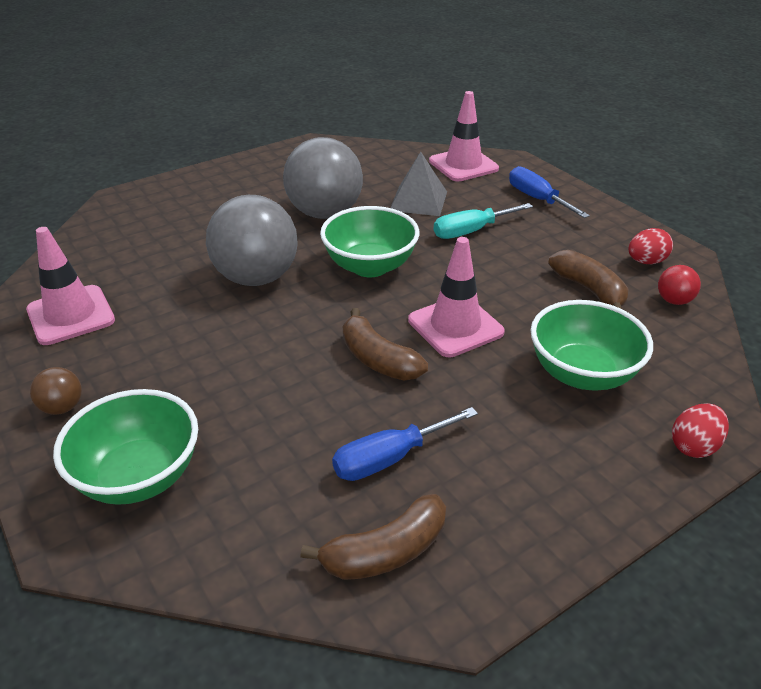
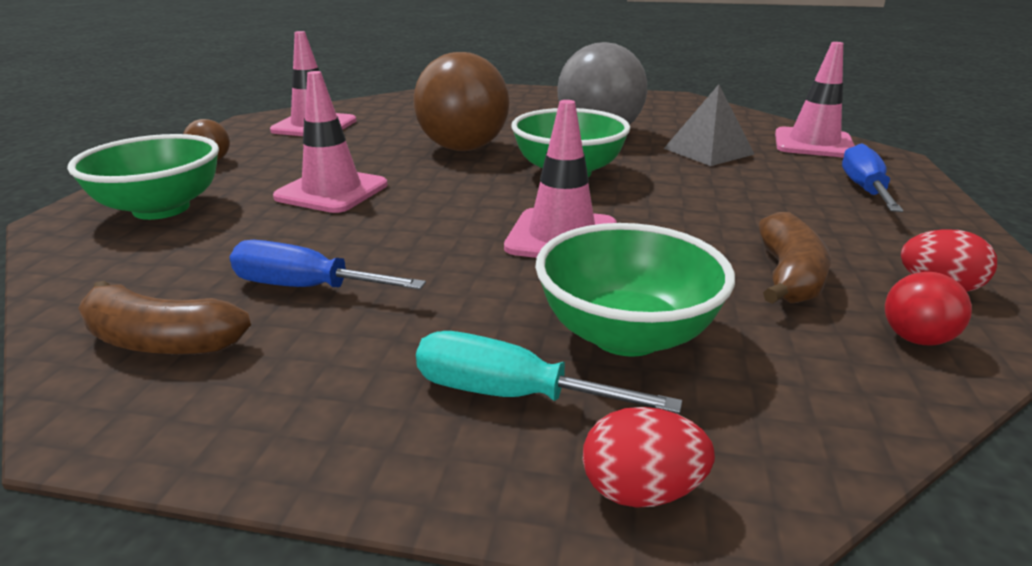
camera: 45 degrees right, 10 degrees down
(242, 376) = (332, 191): none -> pink traffic cone
(256, 278) = (463, 148): grey ball -> brown ball
(378, 359) = (444, 226): brown banana -> none
(471, 231) = (724, 185): turquoise screwdriver -> turquoise screwdriver (510, 394)

